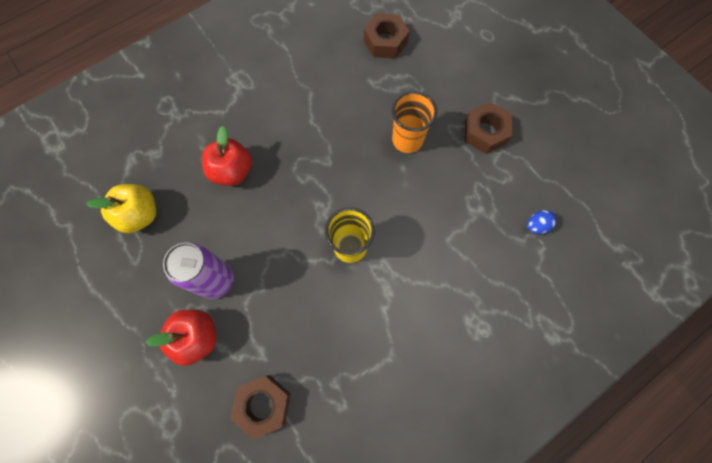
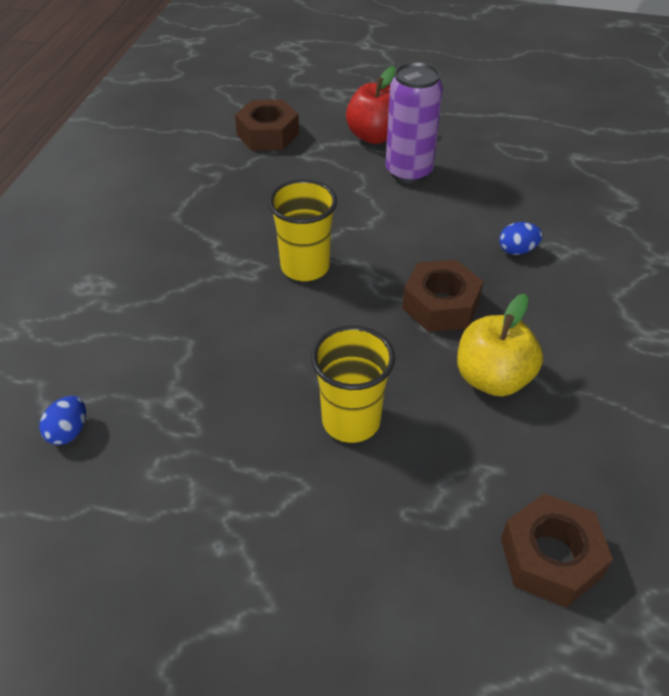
camera: 140 degrees right, 25 degrees down
(140, 215) = (546, 170): yellow apple -> yellow apple (492, 378)
(232, 171) = (517, 250): red apple -> blue egg
(407, 140) = (351, 421): orange cup -> yellow cup
(485, 132) = (239, 517): brown nut -> brown nut (441, 305)

